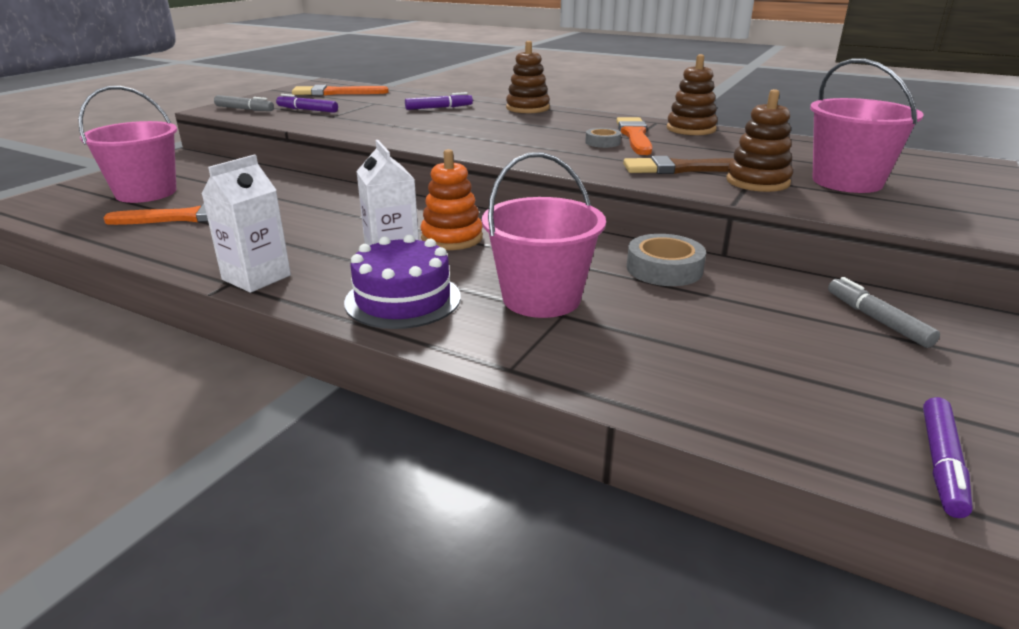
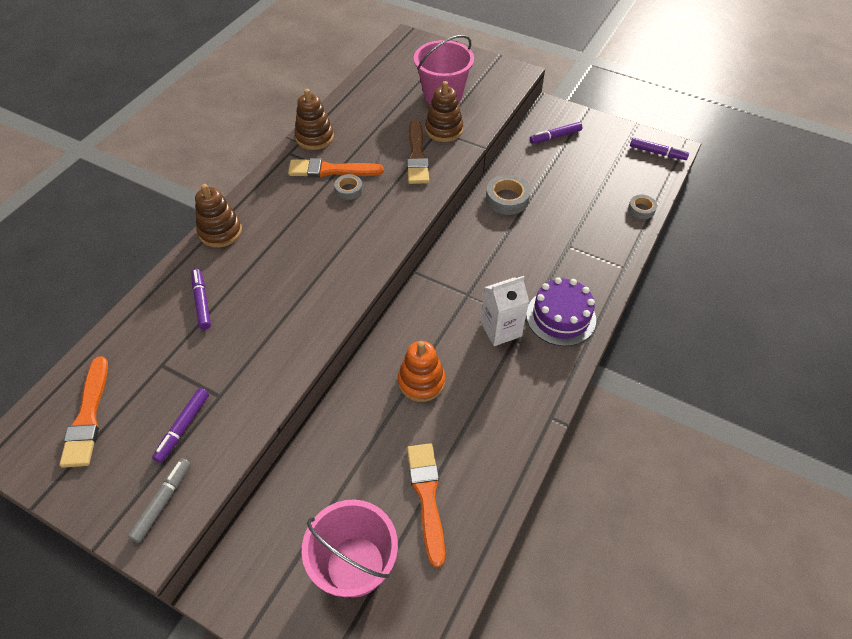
camera: 90 degrees left, 25 degrees up
(256, 277) = (541, 403): white carton -> none
(452, 238) = (466, 299): orange stacking toy -> orange stacking toy (421, 381)
(541, 298) = (550, 253): pink bucket -> none
(693, 409) = (641, 209): none -> grey tape
(877, 320) = (555, 137): grey marker -> purple marker

